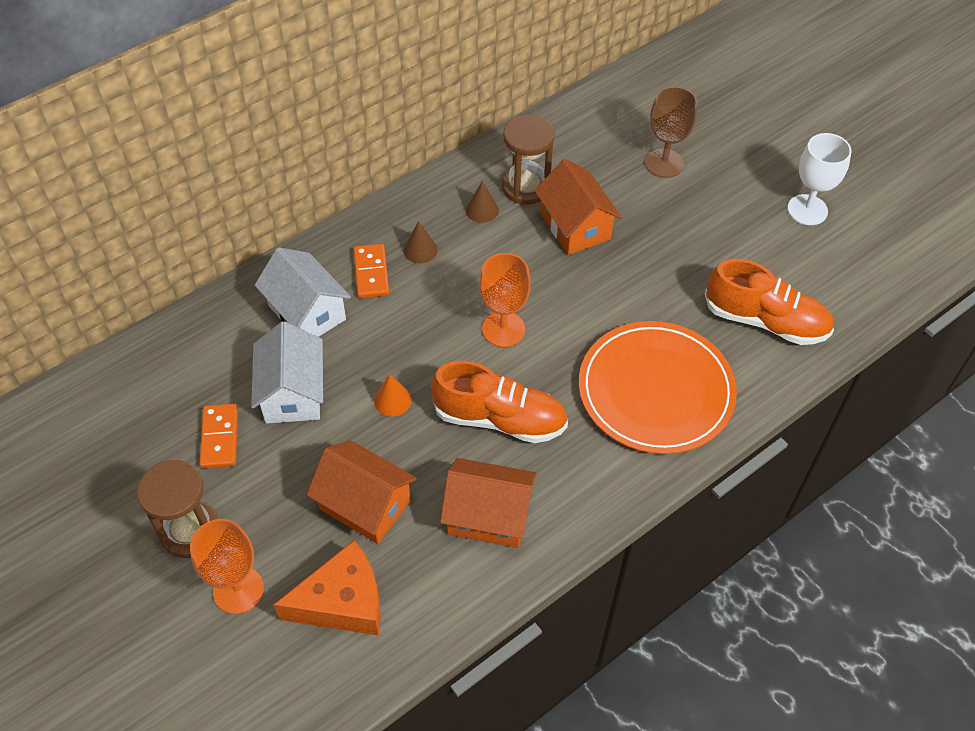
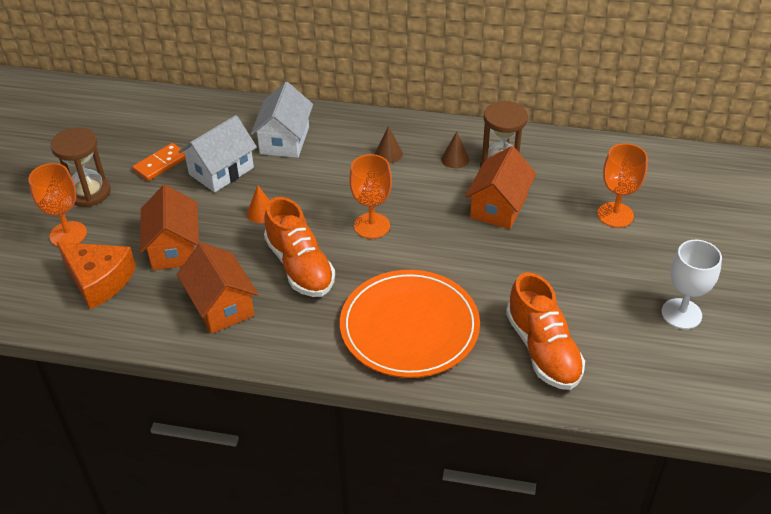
camera: 50 degrees right, 10 degrees down
(371, 273) = (345, 146): orange domino -> none
(664, 163) = (615, 215): brown goblet -> orange goblet

